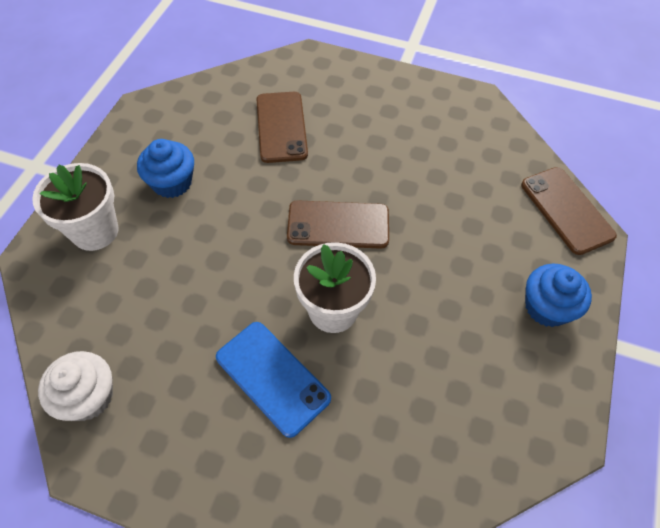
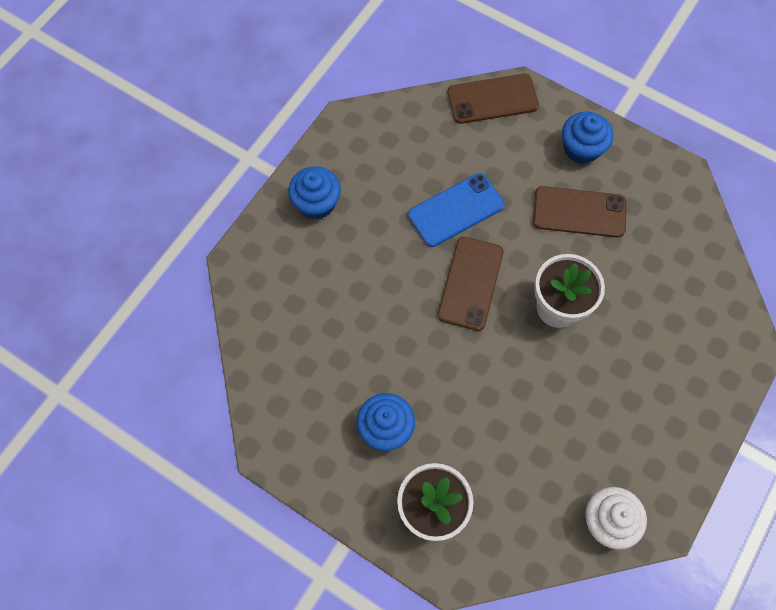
camera: 75 degrees left, 10 degrees up
(272, 378) = (611, 367): blue phone -> blue phone (456, 210)
(281, 127) = (336, 310): brown phone -> brown phone (579, 212)
(384, 94) = (316, 203): none -> blue cupcake

